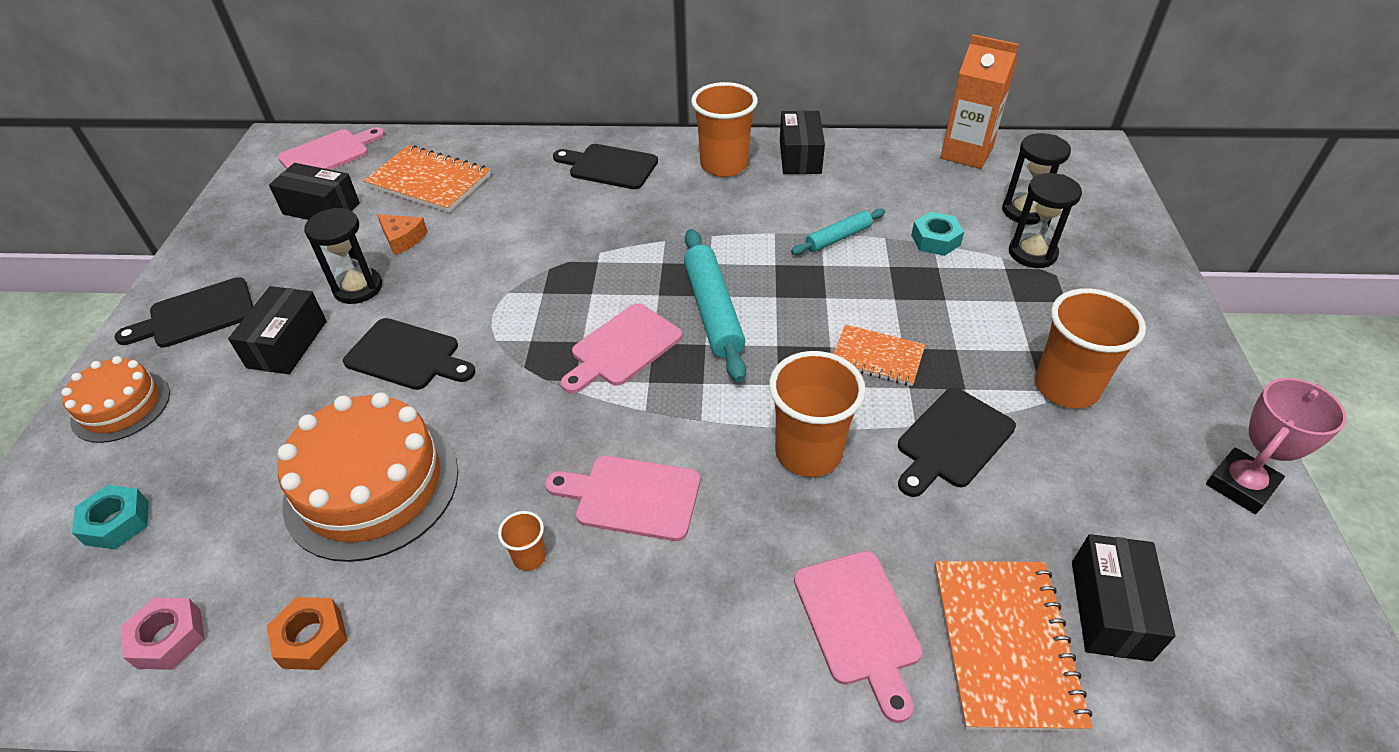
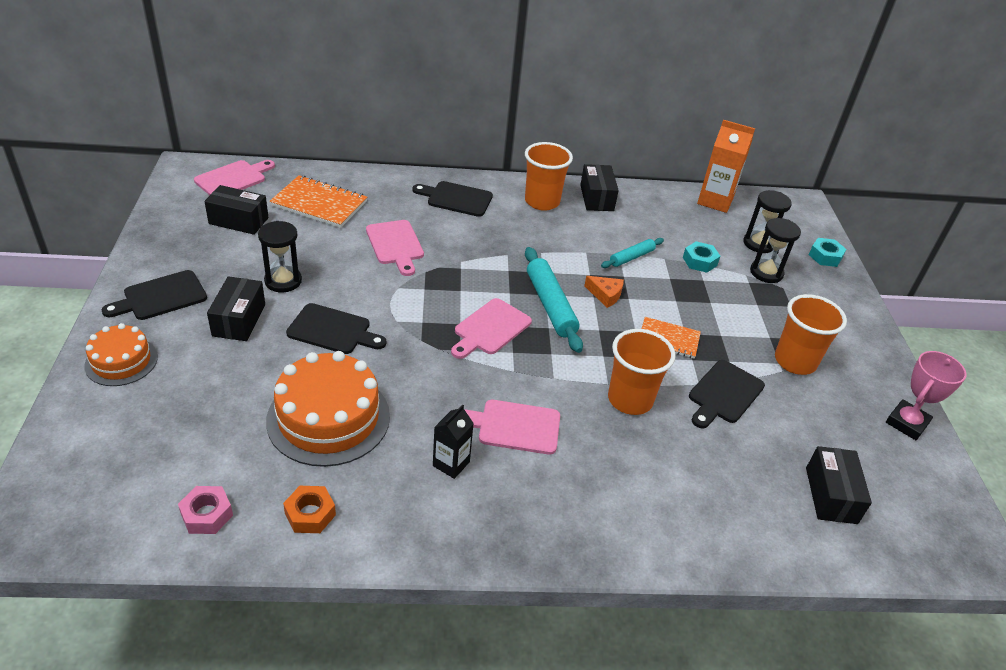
camera: 10 degrees left, 5 degrees down
(117, 523) = (144, 440): turquoise nut -> turquoise nut (825, 256)
(402, 239) = (309, 246): orange cheese -> orange cheese (605, 295)
(529, 557) = (451, 464): orange cup -> black carton
(859, 623) = (676, 504): pink cutting board -> pink cutting board (395, 245)
(1005, 644) = (768, 515): orange notebook -> none

